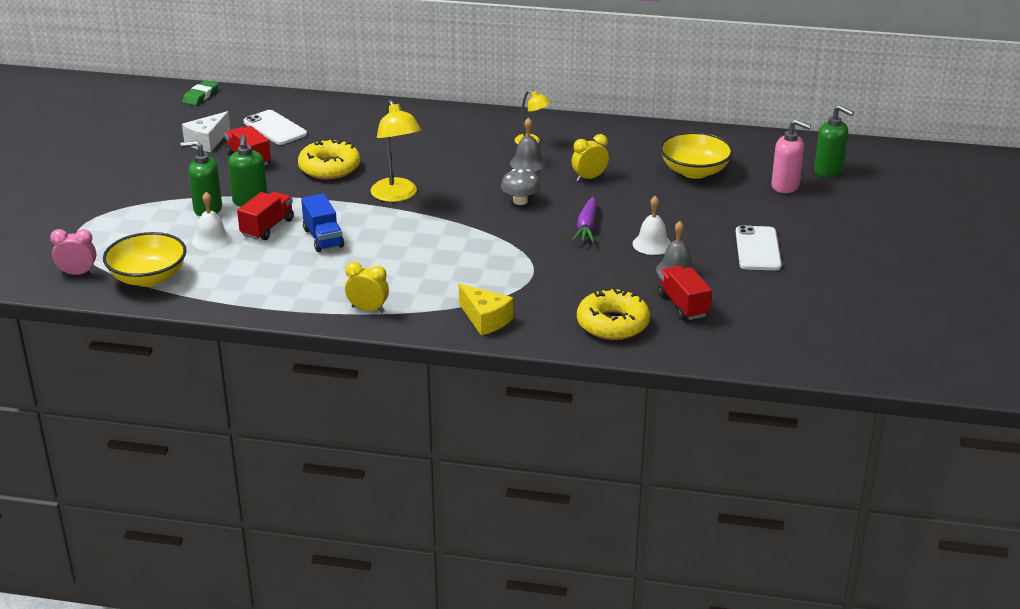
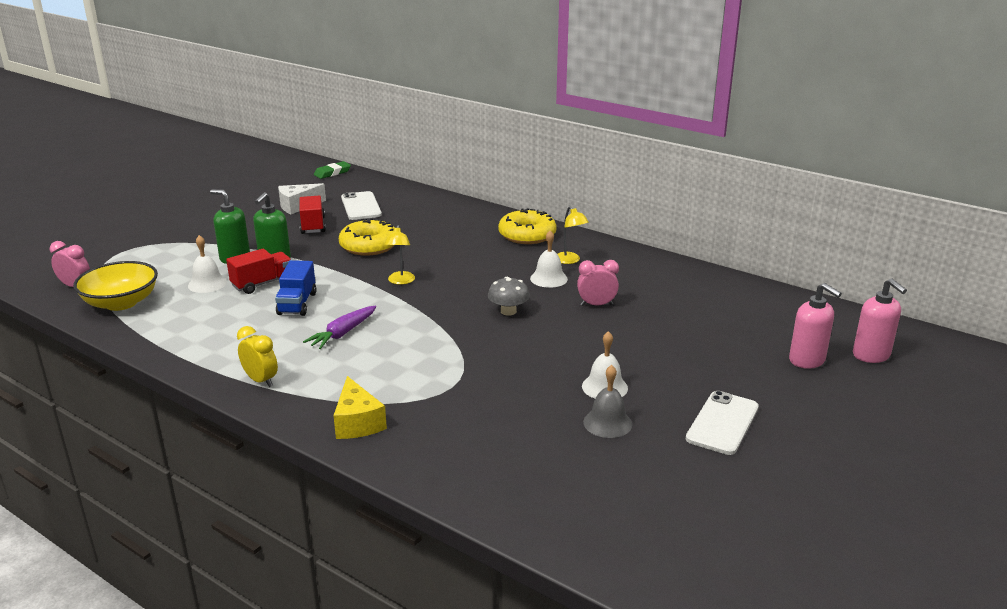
camera: 25 degrees right, 5 degrees down
(397, 196) = (400, 281): yellow lamp -> yellow lamp, size x0.58
(528, 163) = (548, 278): grey bell -> white bell
(586, 227) = (550, 352): purple carrot -> purple carrot (342, 333)
(589, 178) = (596, 305): yellow clock -> pink clock
(612, 324) = (483, 466): yellow donut -> yellow donut (527, 235)
(683, 305) = (581, 466): red truck -> none
(694, 171) = (713, 322): yellow bowl -> none
(828, 171) = (871, 355): green soap dispenser -> pink soap dispenser

